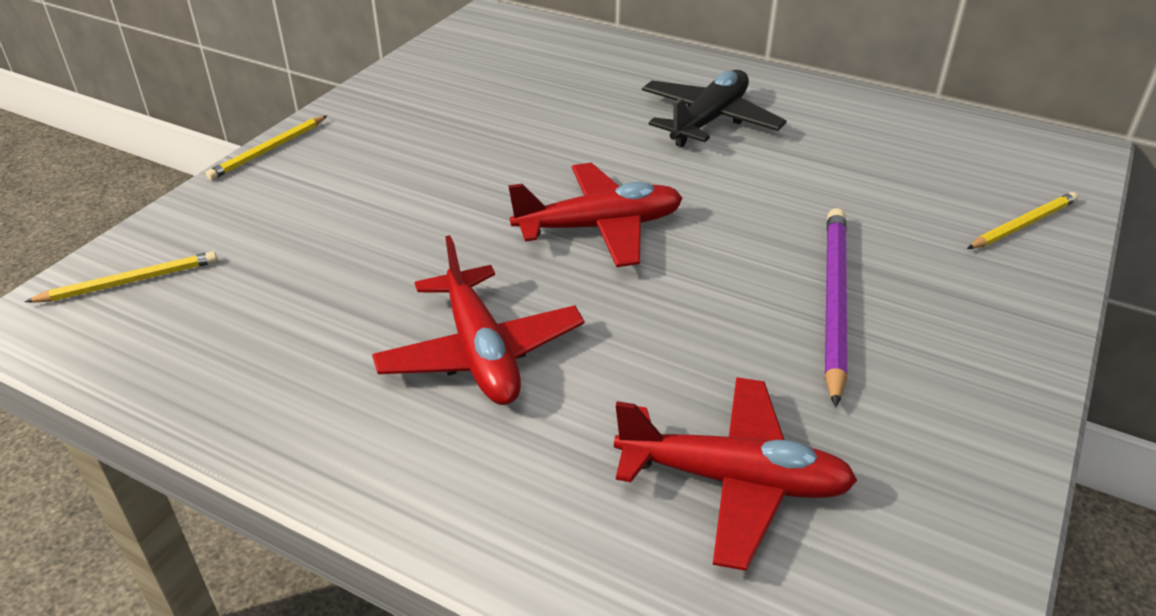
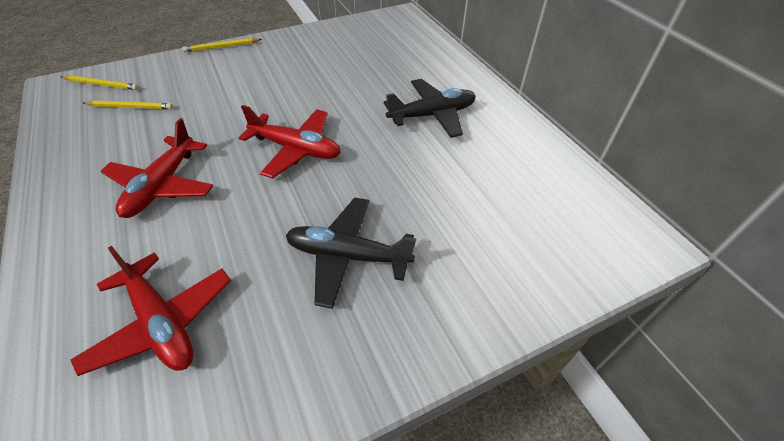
camera: 35 degrees right, 10 degrees up
(833, 302) = (348, 256): purple pencil -> black plane
(1023, 224) = (534, 274): yellow pencil -> yellow pencil (130, 107)

